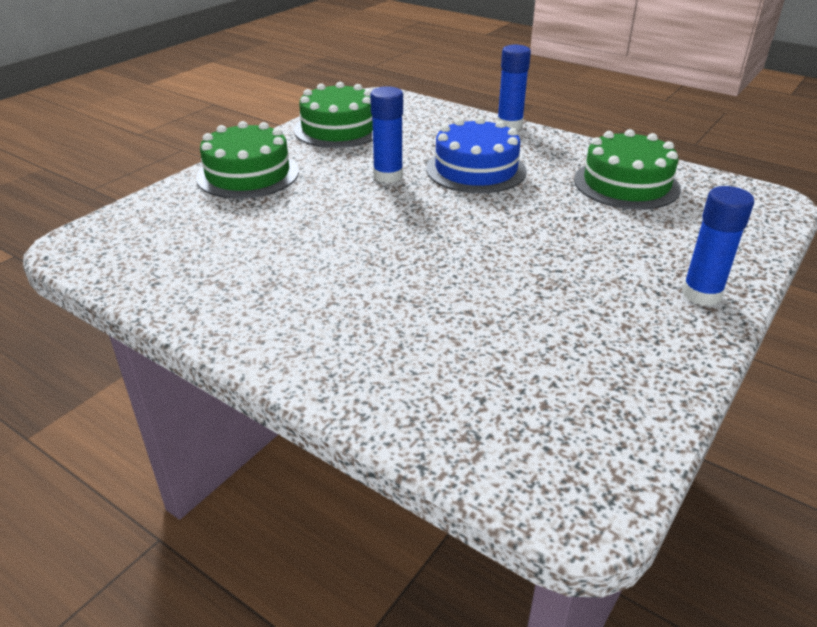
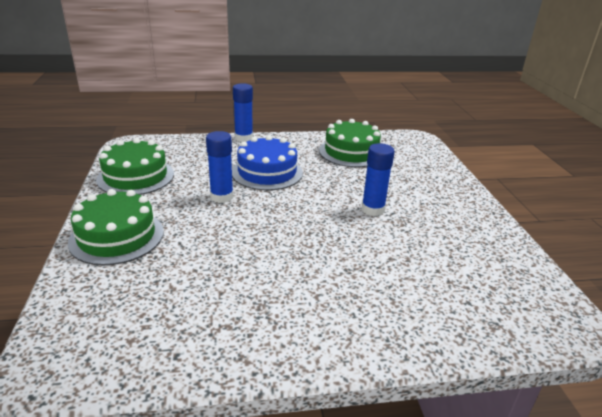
camera: 45 degrees left, 5 degrees down
(701, 294) = (460, 196): blue glue stick -> blue glue stick (373, 209)

